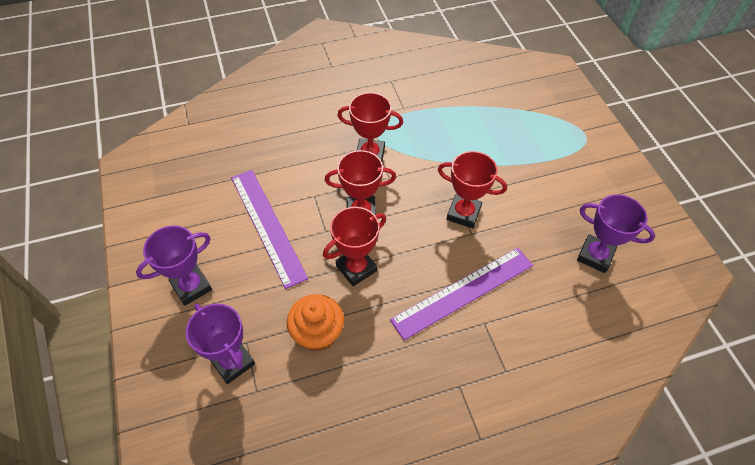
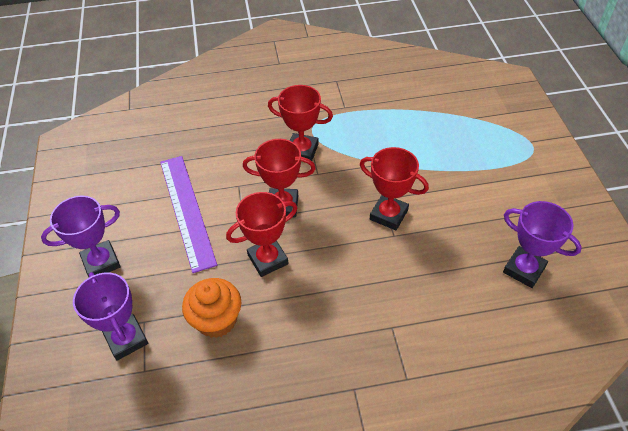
camera: 10 degrees right, 5 degrees down
(463, 292) = (375, 293): purple ruler -> none

